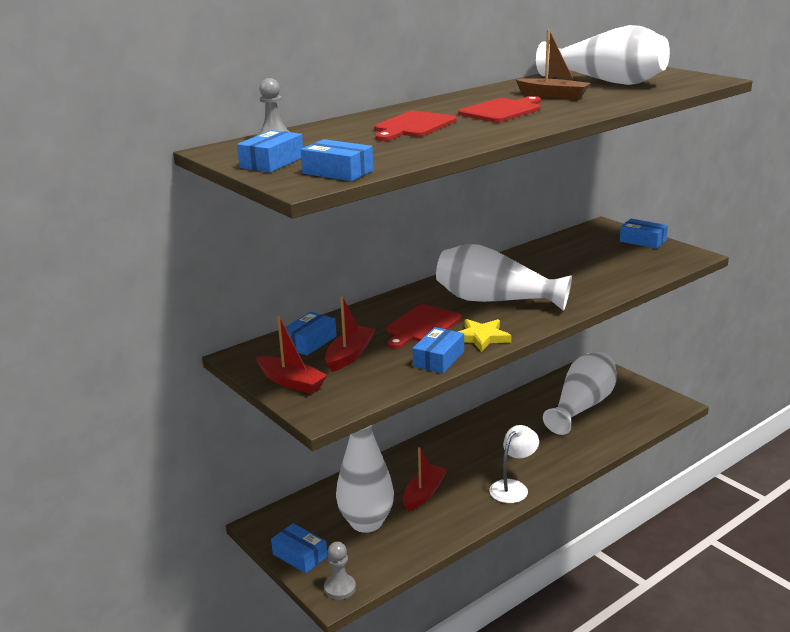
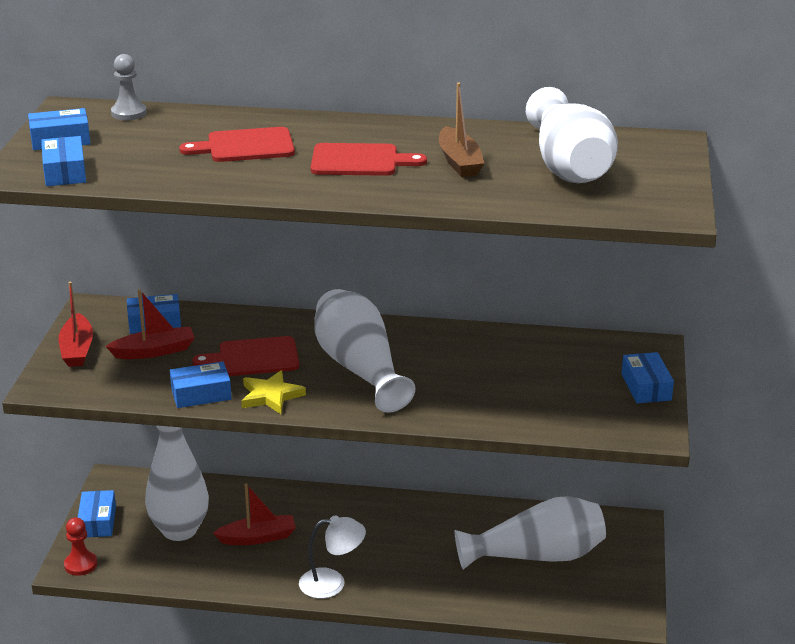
camera: 45 degrees right, 5 degrees up
(340, 588) = (80, 564): grey pawn -> red pawn

